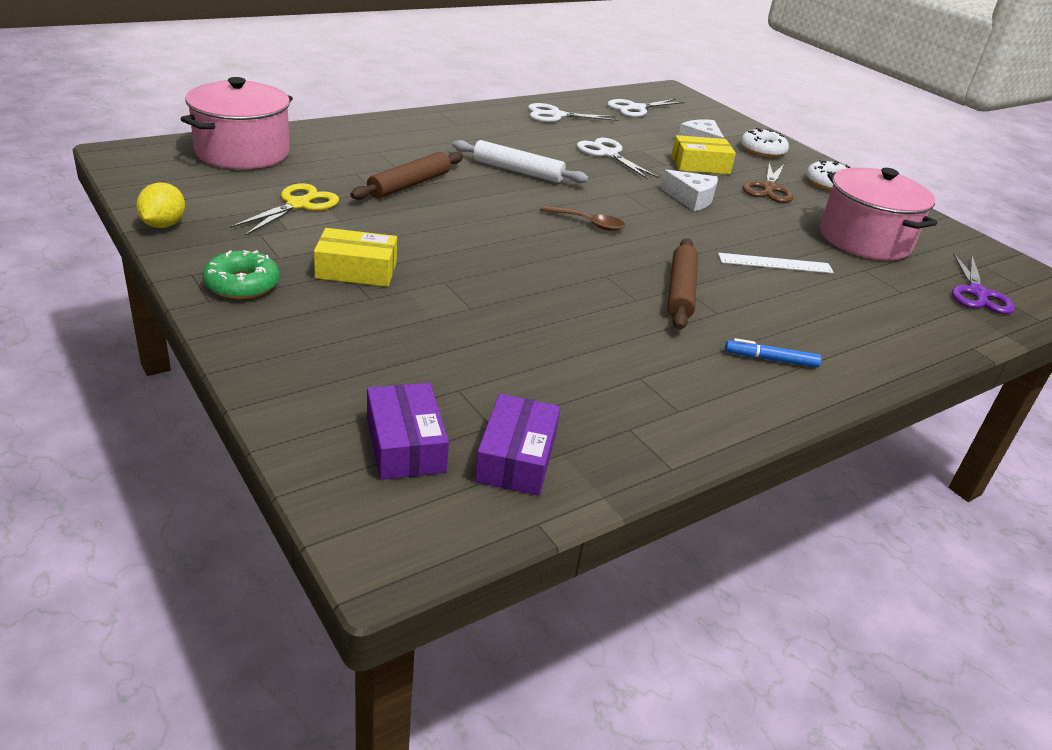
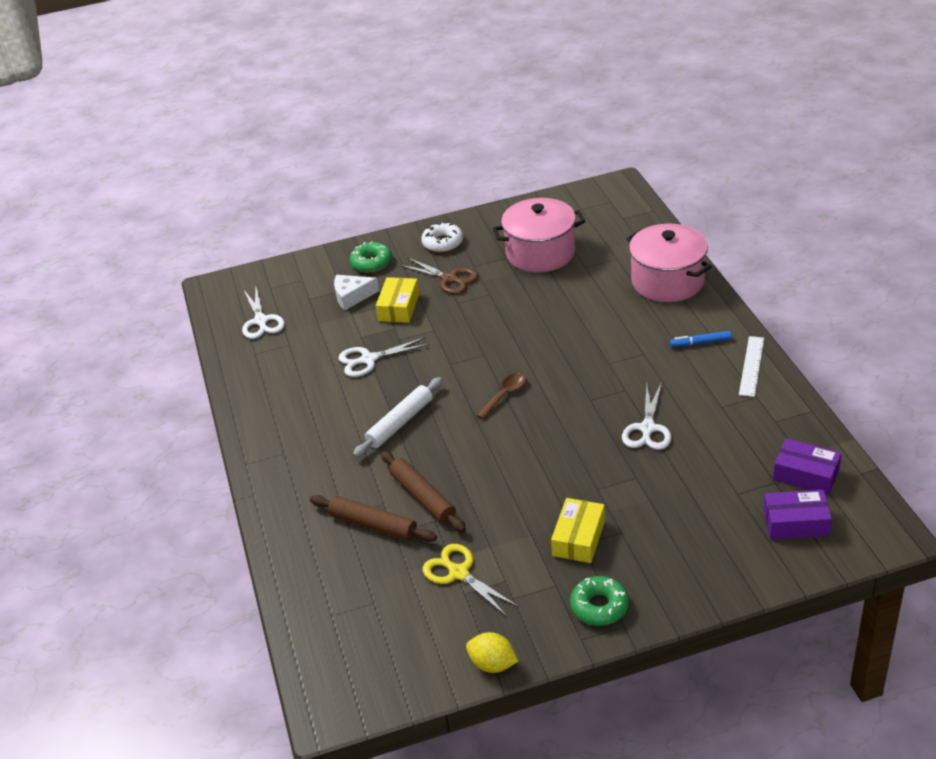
camera: 65 degrees left, 5 degrees up
(242, 152) = (335, 616): pink pot -> pink pot (667, 281)
(556, 115) = (271, 379): white scissors -> white scissors (647, 428)
(680, 291) = (614, 365): brown rolling pin -> brown rolling pin (373, 525)
(691, 199) = (465, 327): white cheese -> none
(762, 150) = (371, 263): white donut -> green donut
(771, 359) = (700, 343): blue marker -> blue marker turned 60 degrees clockwise
(775, 263) = (575, 308): white ruler -> white ruler (751, 366)
(977, 293) = (619, 225): purple scissors -> none

